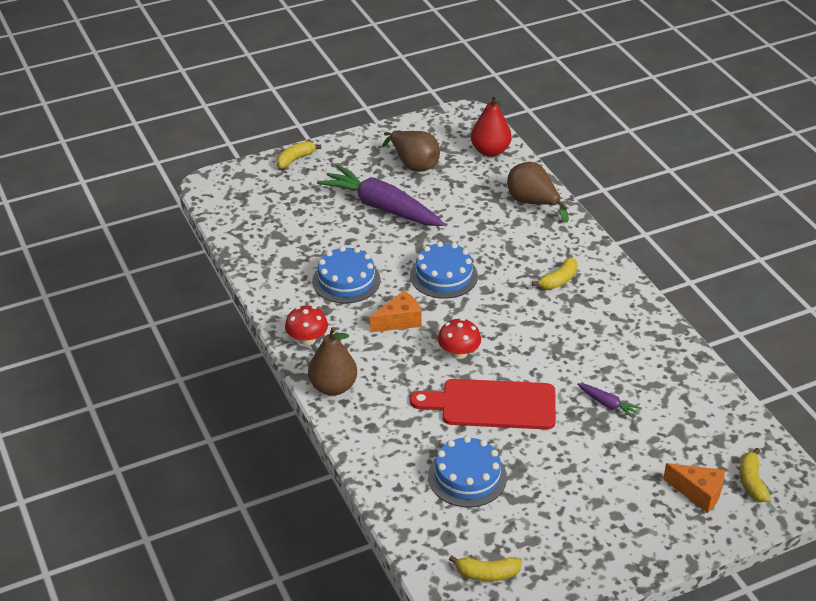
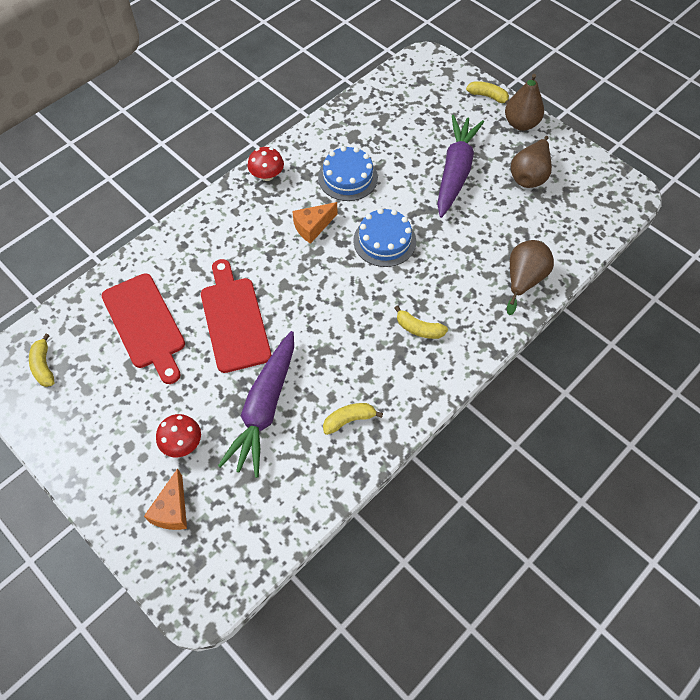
camera: 70 degrees right, 20 degrees up
(333, 387) = (219, 208): brown pear -> brown pear (521, 124)
(399, 321) = (313, 227): orange cheese -> orange cheese turned 105 degrees clockwise
(459, 353) = (289, 279): red mushroom -> red mushroom (182, 443)
(467, 477) = (145, 324): blue cake -> red cutting board
(490, 151) = (584, 226): red pear -> none
(608, 404) = (264, 409): purple carrot -> purple carrot, size x2.38
(752, 482) = (199, 556): yellow banana -> yellow banana (349, 420)

